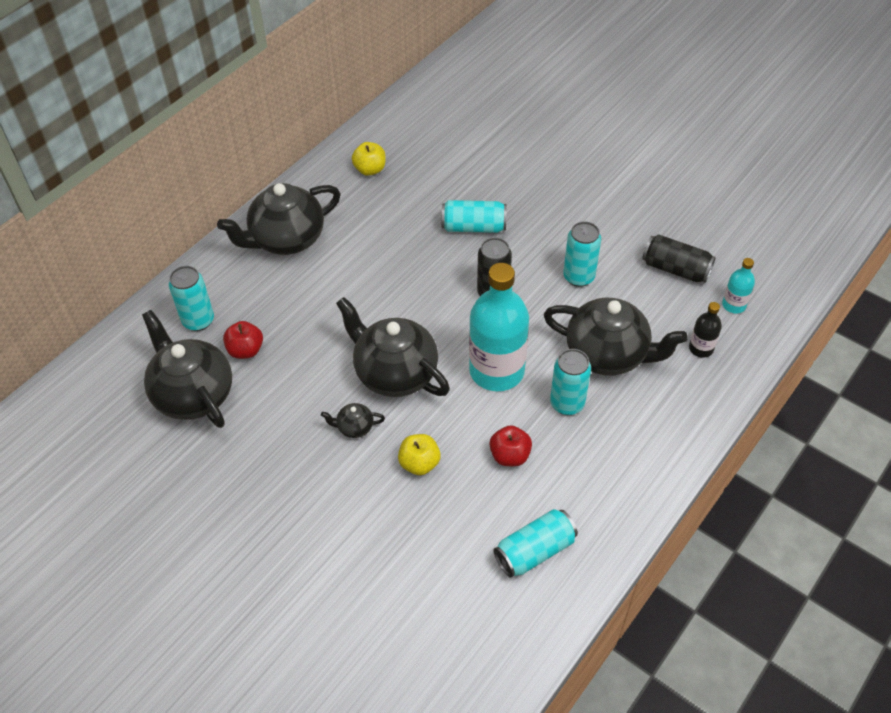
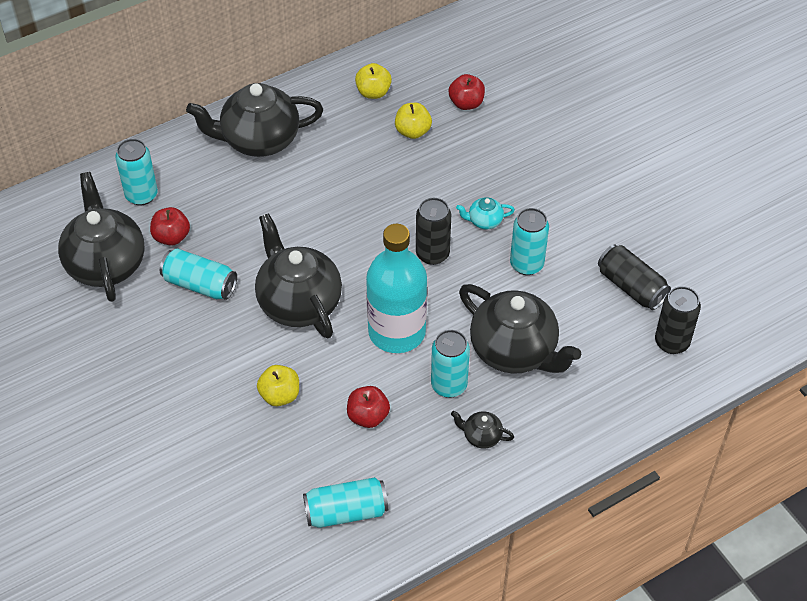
camera: 20 degrees right, 0 degrees up
(354, 427) = (236, 342): black teapot -> black teapot (481, 436)
(422, 193) = (413, 131): none -> yellow apple
(456, 156) = (466, 103): none -> red apple
(473, 227) = (447, 181): turquoise can -> turquoise can (200, 284)
(523, 251) = (484, 221): none -> turquoise teapot
(701, 348) = (612, 375): black bottle -> none
(734, 305) = (672, 342): turquoise bottle -> black can

